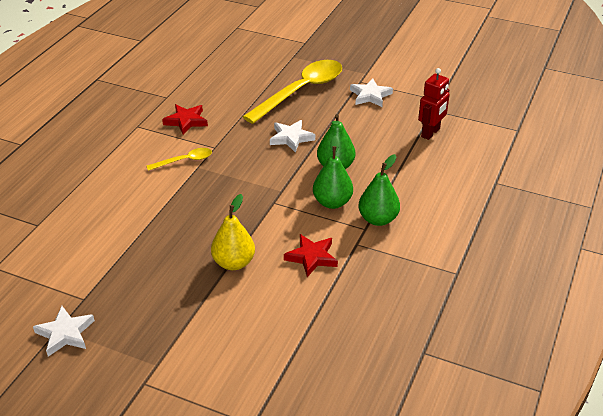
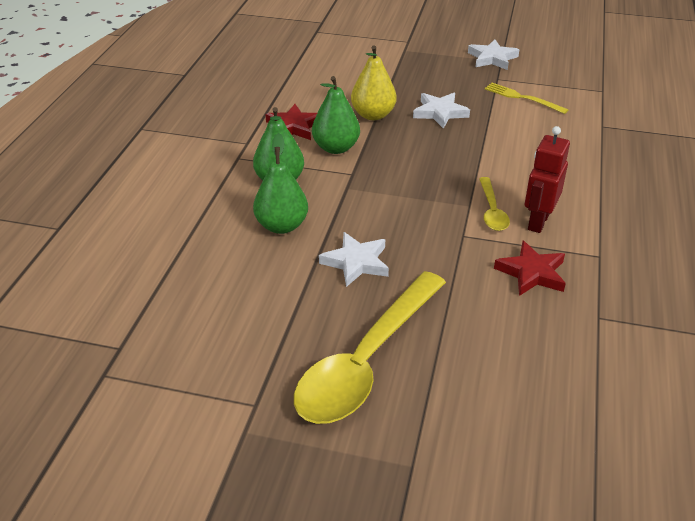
camera: 170 degrees right, 0 degrees up
(79, 267) = (522, 98): none -> yellow fork
(184, 161) = (492, 211): yellow spoon -> yellow spoon turned 60 degrees counterclockwise
(370, 96) = (234, 367): white star -> white star (440, 113)
(378, 219) = (222, 168): green pear -> green pear (336, 148)
(431, 133) = (133, 297): red robot -> red robot (538, 222)

